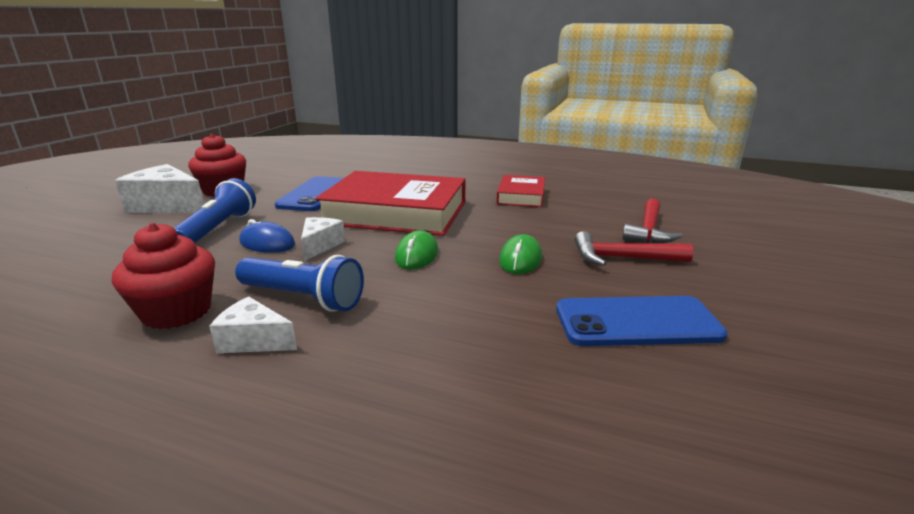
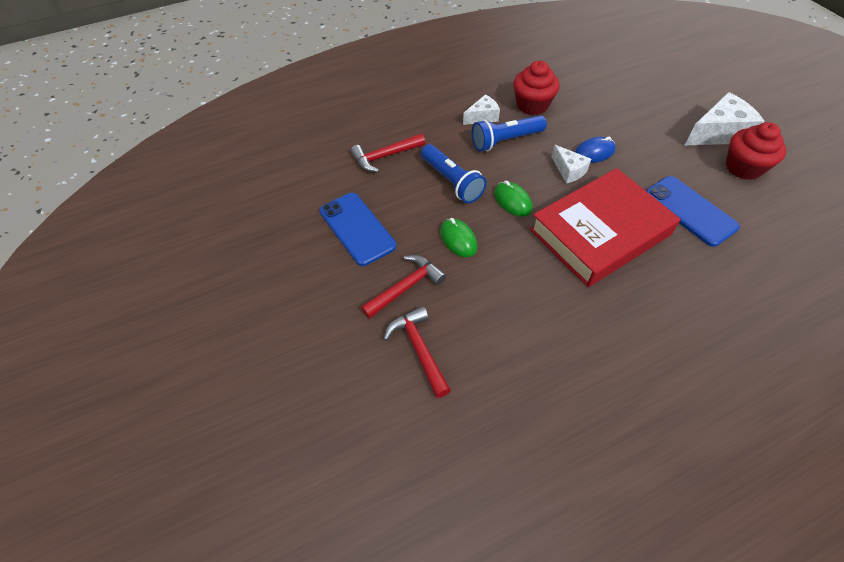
camera: 135 degrees right, 30 degrees up
(218, 229) = (641, 142): blue flashlight -> blue flashlight (452, 182)
(485, 384) = (385, 156): none -> red hammer
(521, 196) = (570, 339): red book -> none
(637, 322) = (357, 228): blue phone -> blue phone turned 75 degrees counterclockwise

